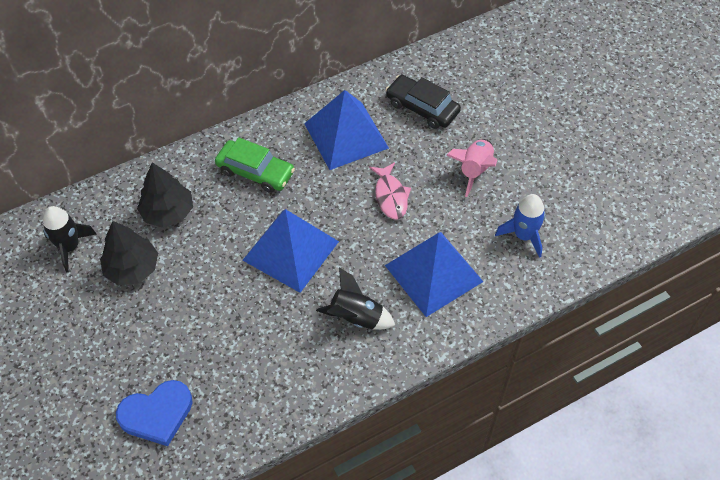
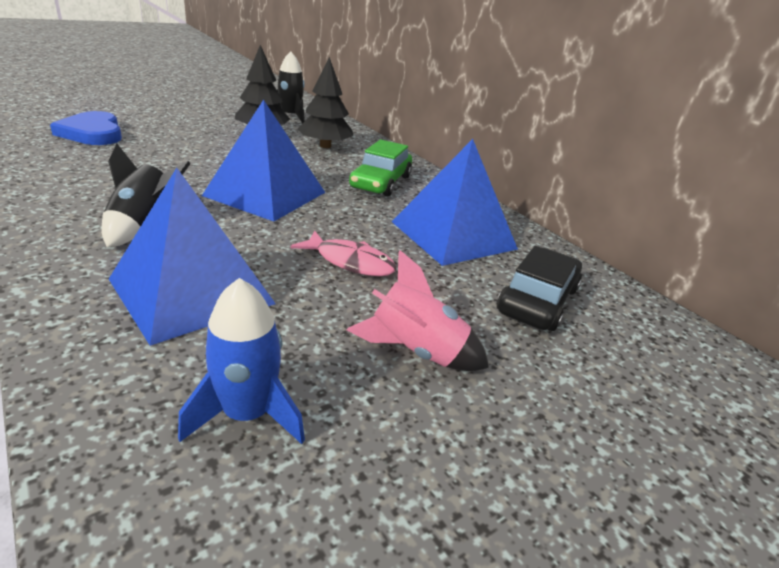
camera: 80 degrees right, 25 degrees down
(390, 196) = (350, 262): pink fish -> pink fish turned 135 degrees counterclockwise

